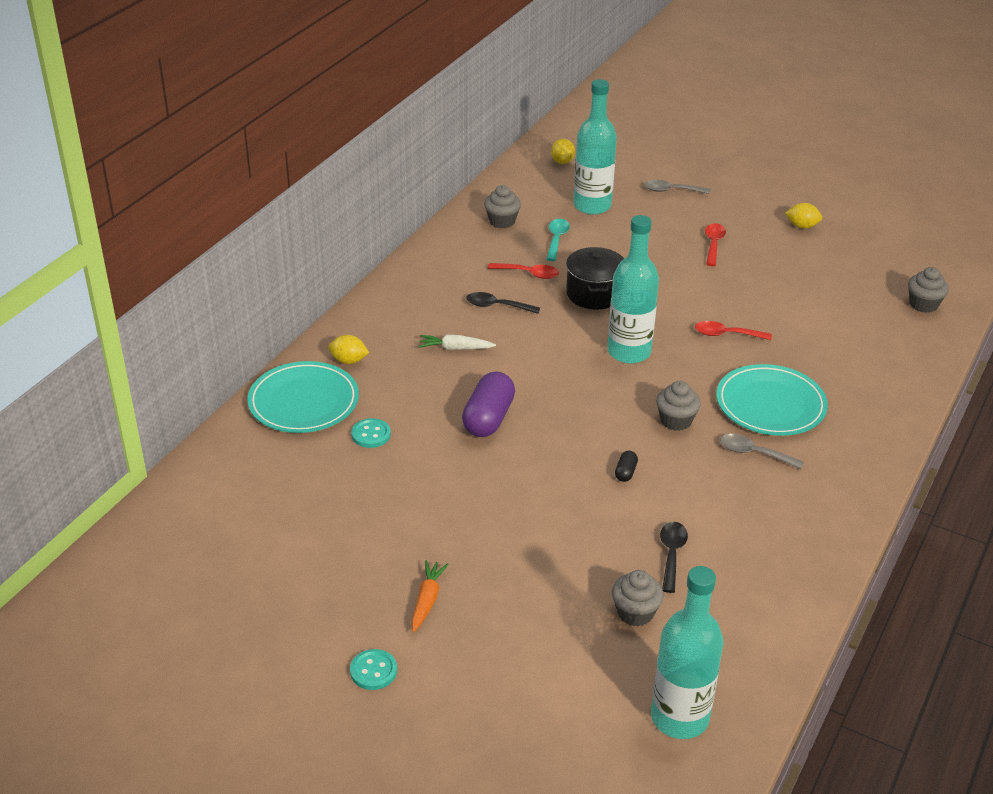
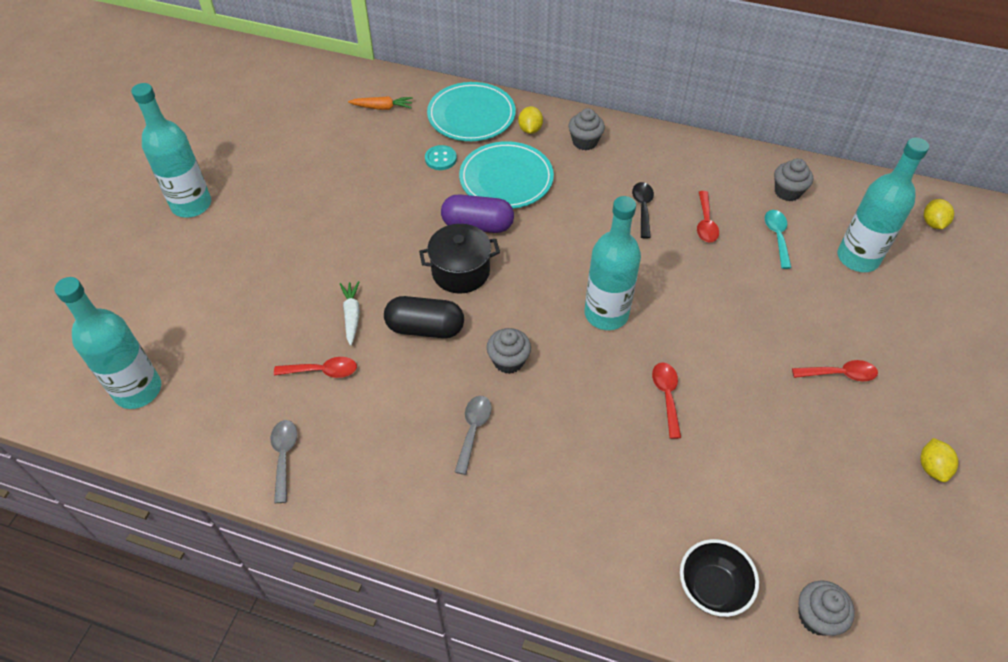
camera: 80 degrees right, 15 degrees up
(373, 671) = (191, 205): turquoise button -> turquoise bottle
(427, 600) = (260, 221): orange carrot -> orange carrot (382, 107)
(455, 348) = (568, 190): white carrot -> white carrot (352, 316)
(556, 239) = (777, 236): turquoise spoon -> turquoise spoon turned 90 degrees counterclockwise
(562, 161) = (933, 223): yellow lemon -> yellow lemon turned 75 degrees counterclockwise
(594, 294) = (693, 277): black pot -> black pot (460, 272)
(625, 472) = (425, 328): black capsule -> black capsule, size x2.24
(635, 613) = (251, 350): grey cupcake -> grey cupcake (585, 142)
(671, 190) = (933, 326): grey spoon -> grey spoon (284, 456)
(671, 554) = (322, 371): black spoon -> red spoon
(770, 404) = (556, 442): turquoise plate -> turquoise plate (506, 179)
(904, 346) = (712, 588): none -> black bowl

